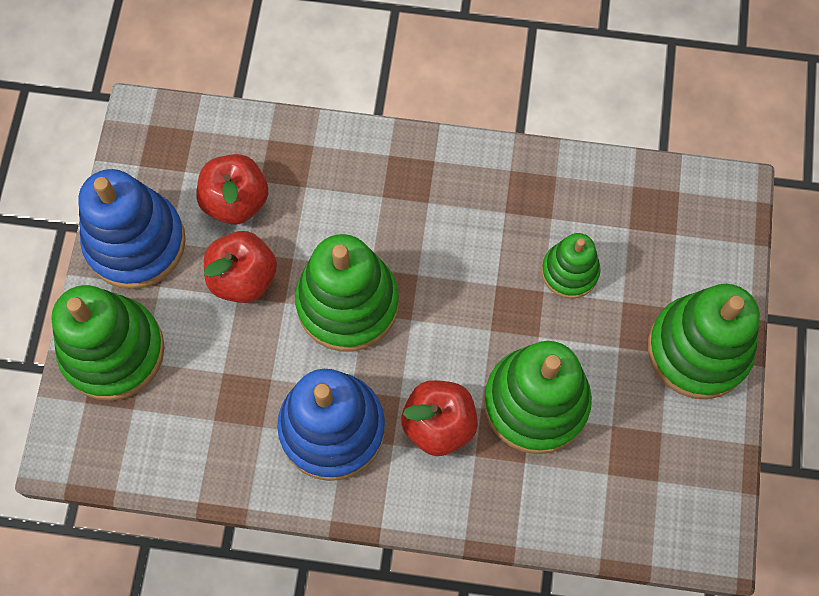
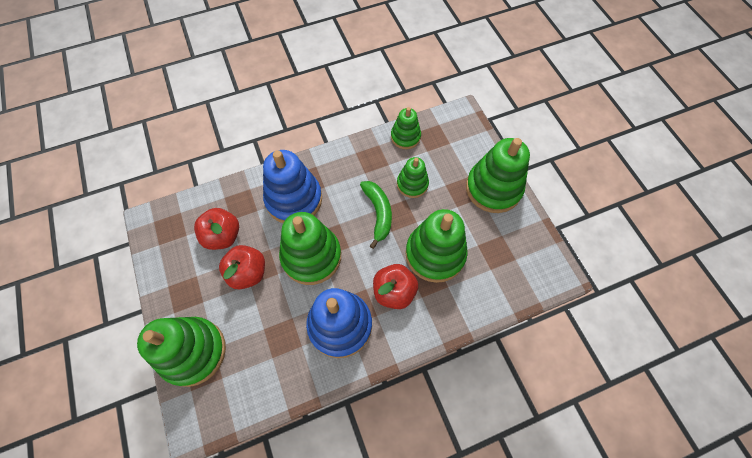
camera: 30 degrees left, 5 degrees down
(135, 242) = (177, 286): blue stacking toy -> blue stacking toy (294, 199)
(487, 290) = (378, 213): none -> green banana
(608, 185) = (405, 137): none -> green stacking toy

